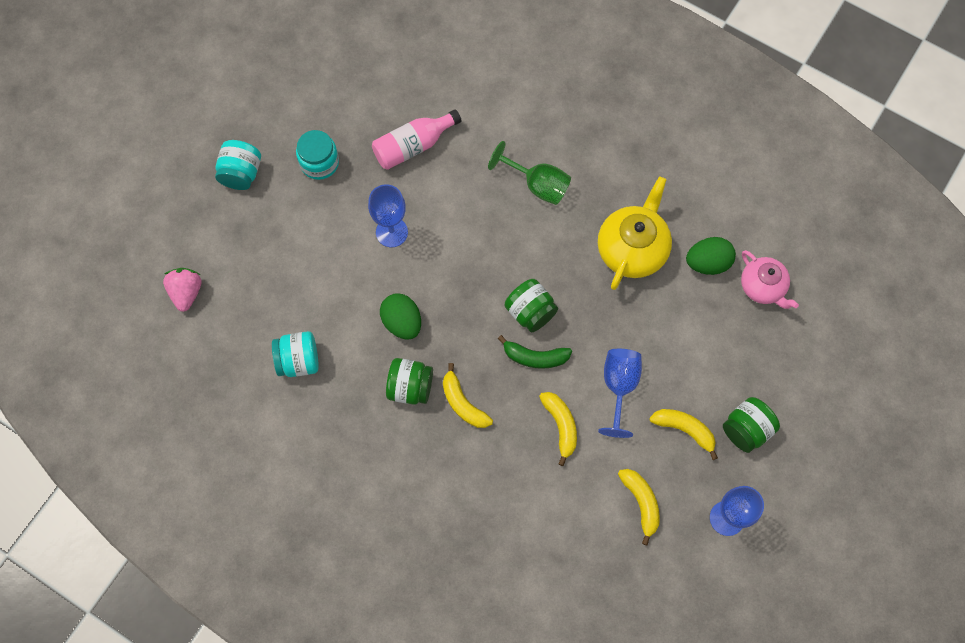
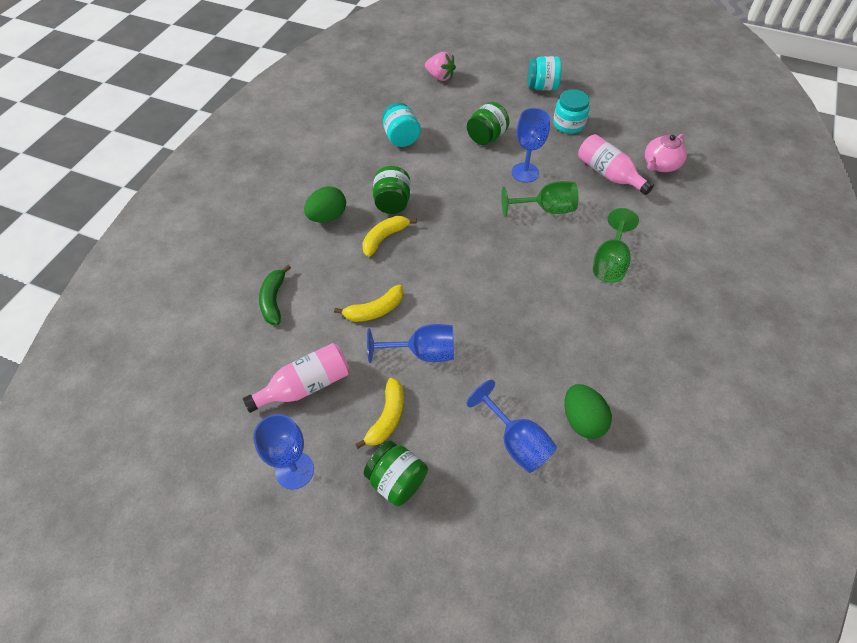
camera: 80 degrees right, 15 degrees down
(186, 292) = (440, 77): pink strawberry -> pink strawberry turned 45 degrees clockwise
(402, 322) = (447, 190): green egg -> green egg (327, 217)
(453, 225) = (546, 209): none -> green goblet
(530, 312) = (480, 273): green jar -> green jar (486, 137)
(535, 357) = (438, 282): green banana -> green banana (274, 300)
(632, 249) = (572, 347): yellow teapot -> none
(641, 503) = (305, 386): yellow banana -> pink bottle
(721, 322) = (516, 442): none -> blue goblet
(762, 287) = (572, 482): pink teapot -> pink teapot (660, 165)

